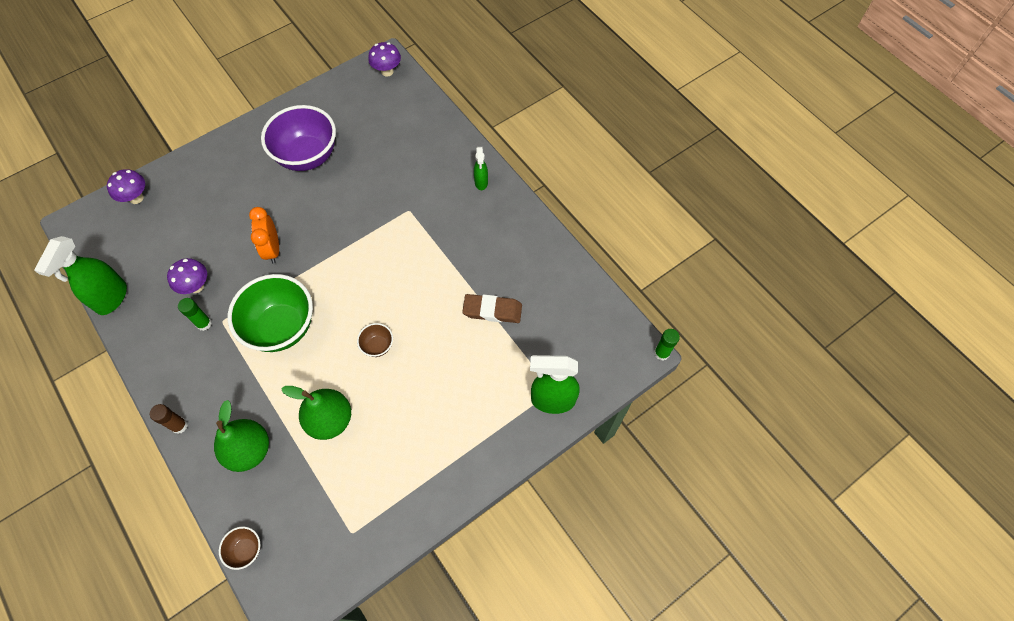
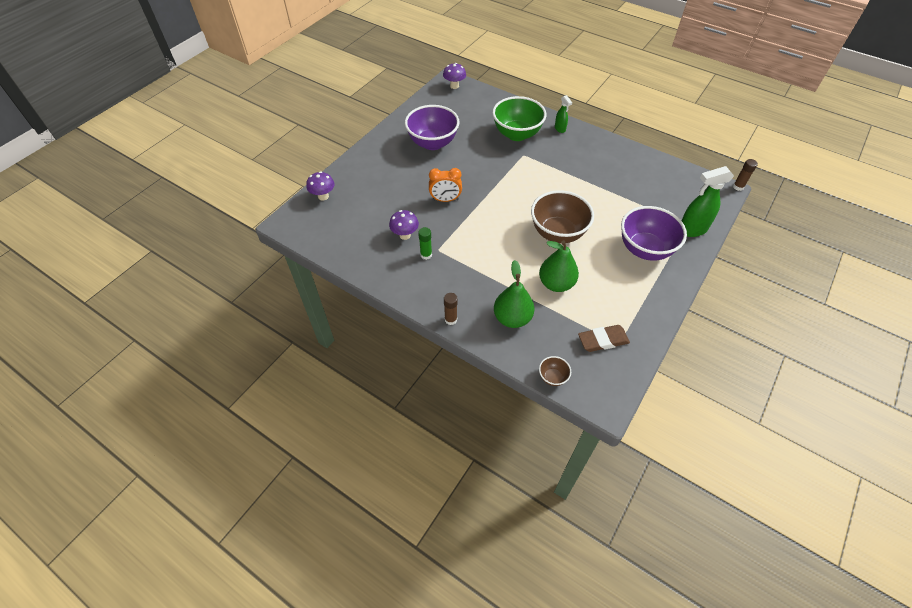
camera: 20 degrees left, 10 degrees down
(111, 298) = (345, 259): green spray bottle -> none
(273, 249) = (445, 199): orange clock -> orange clock turned 60 degrees counterclockwise
(282, 327) = (484, 241): green bowl -> green bowl (517, 134)
(378, 346) = (557, 233): brown bowl -> brown bowl, size x2.29
(471, 409) = (645, 249): none -> purple bowl
(492, 310) = (618, 193): brown eraser -> brown eraser (603, 340)
(661, 353) = (738, 187): green glue stick -> brown glue stick

